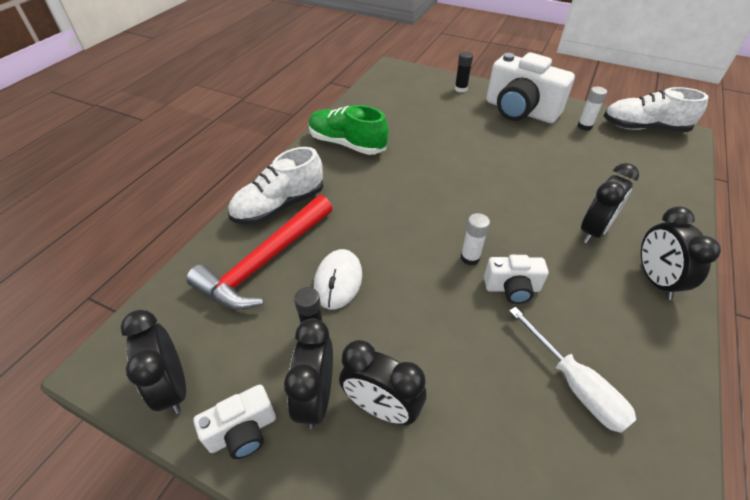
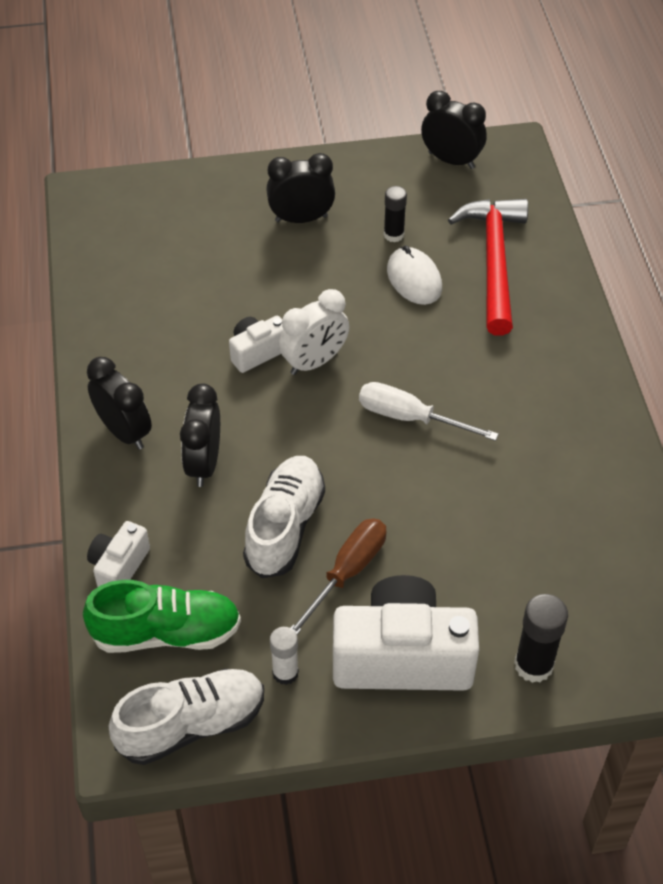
camera: 145 degrees right, 5 degrees up
(243, 431) = (378, 165): white camera -> white camera (119, 567)
(279, 206) = (549, 316): white shoe -> white shoe (285, 526)
(316, 397) = (350, 202): black clock -> none
(347, 144) = (577, 439): green shoe -> green shoe (166, 632)
(460, 89) = (533, 665): black glue stick -> black glue stick, size x1.50
(470, 258) = (314, 362): white glue stick -> white clock
(527, 146) = (347, 573): none -> brown screwdriver
(575, 384) = (170, 300): white screwdriver -> white screwdriver (410, 418)

